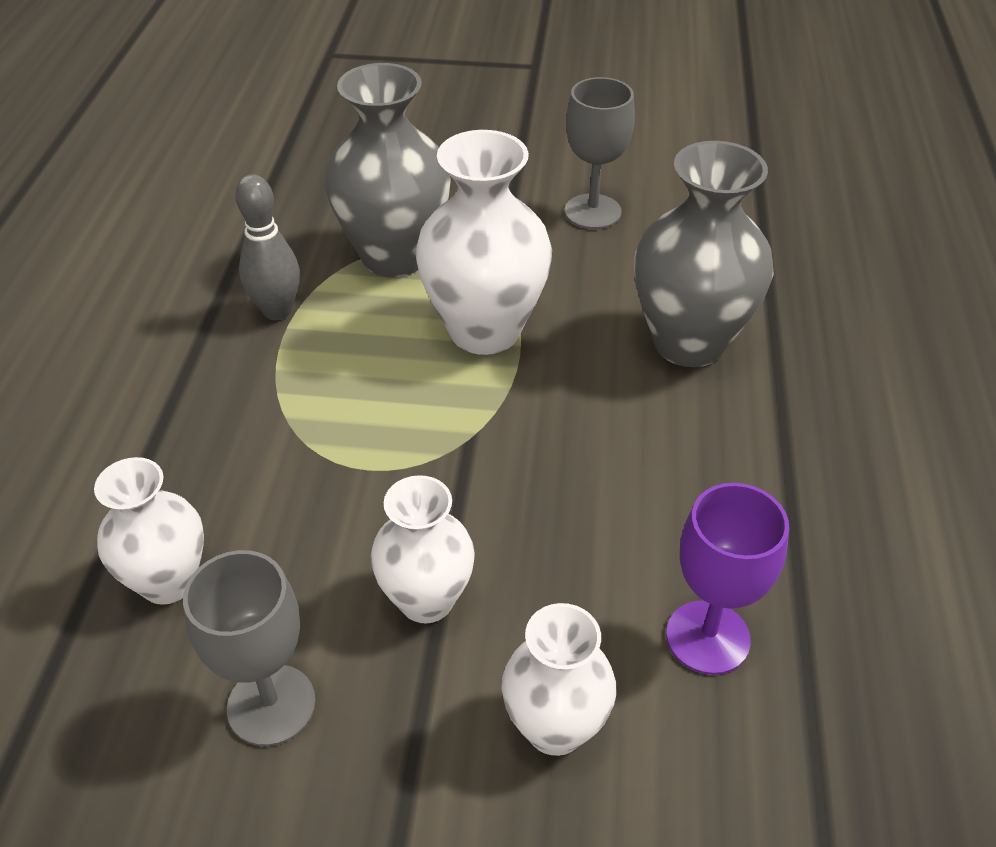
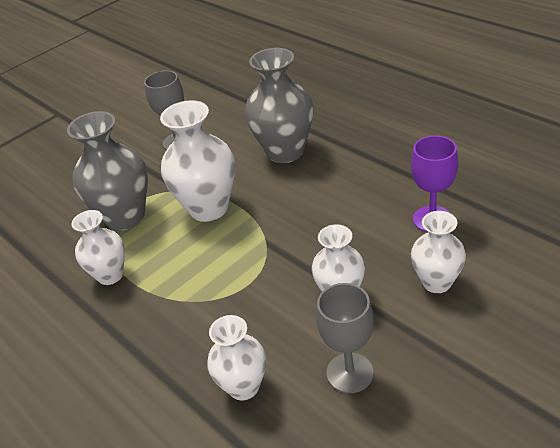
camera: 45 degrees left, 5 degrees down
(277, 311) = (110, 275): grey bowling pin -> white vase

